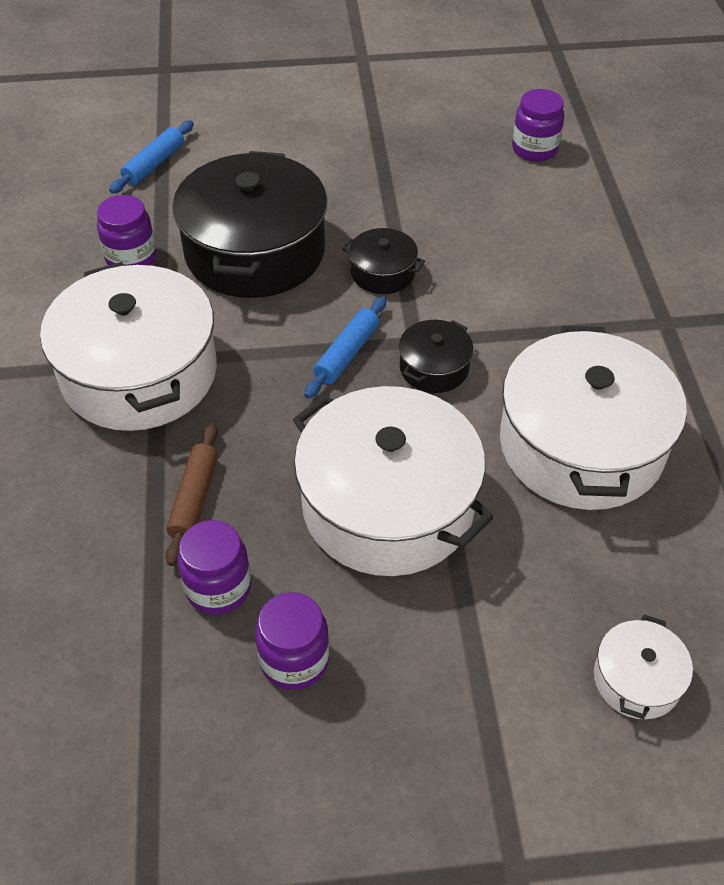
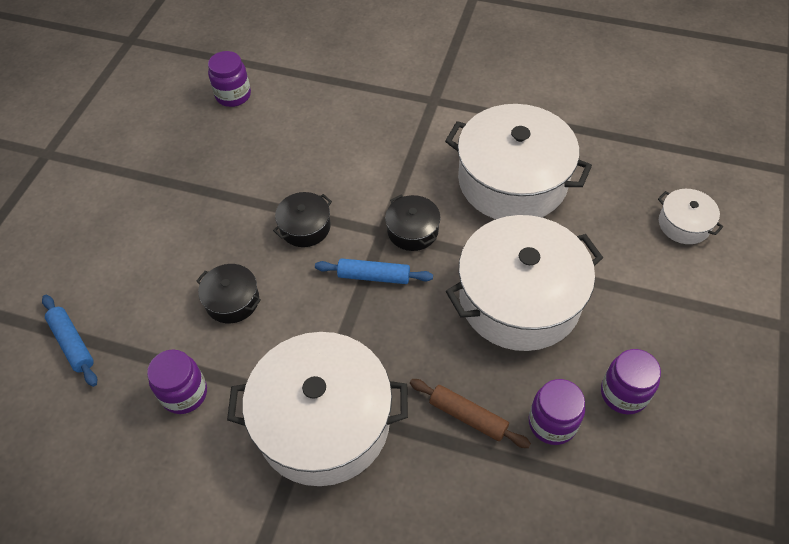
camera: 65 degrees left, 5 degrees up
(255, 251) = (232, 300): black pot -> black pot, size x0.45
(346, 354) = (374, 276): blue rolling pin -> blue rolling pin turned 45 degrees counterclockwise

